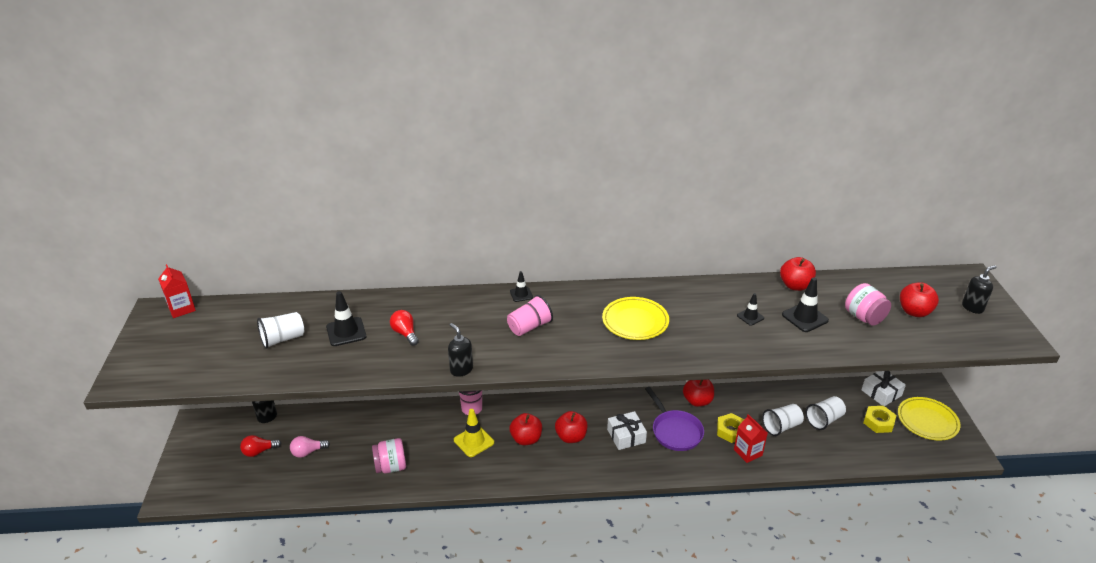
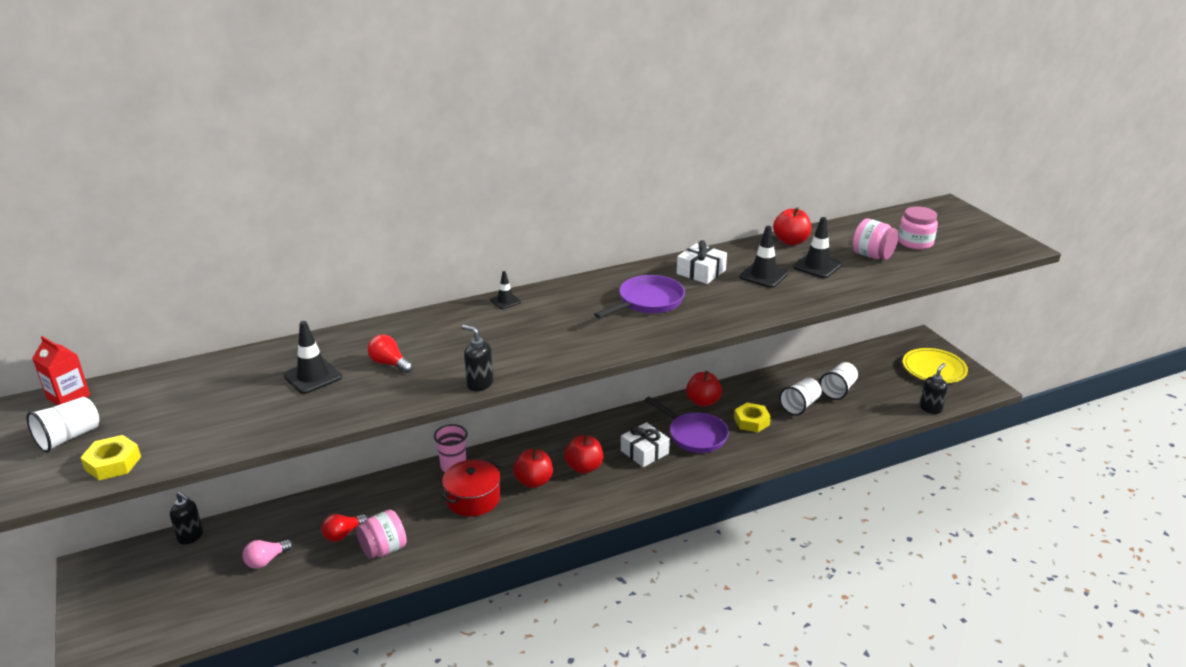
camera: 20 degrees left, 5 degrees down
(259, 451) = (198, 576): red light bulb -> red light bulb (343, 534)
(283, 339) = (232, 400): white cup -> white cup (69, 437)
(474, 441) = (473, 498): yellow traffic cone -> red pot
(529, 327) = (534, 329): pink cup -> none
(635, 321) = (648, 302): yellow plate -> purple pan
(748, 452) = (779, 437): red carton -> none
(750, 317) = (763, 275): black traffic cone -> black traffic cone, size x1.68
(878, 422) = (890, 380): yellow nut -> yellow nut (113, 463)
(881, 393) = (879, 354): white gift -> white gift (701, 272)
(914, 312) = (915, 242): red apple -> pink jar
(972, 307) = (964, 229): black soap dispenser -> black soap dispenser (930, 408)

